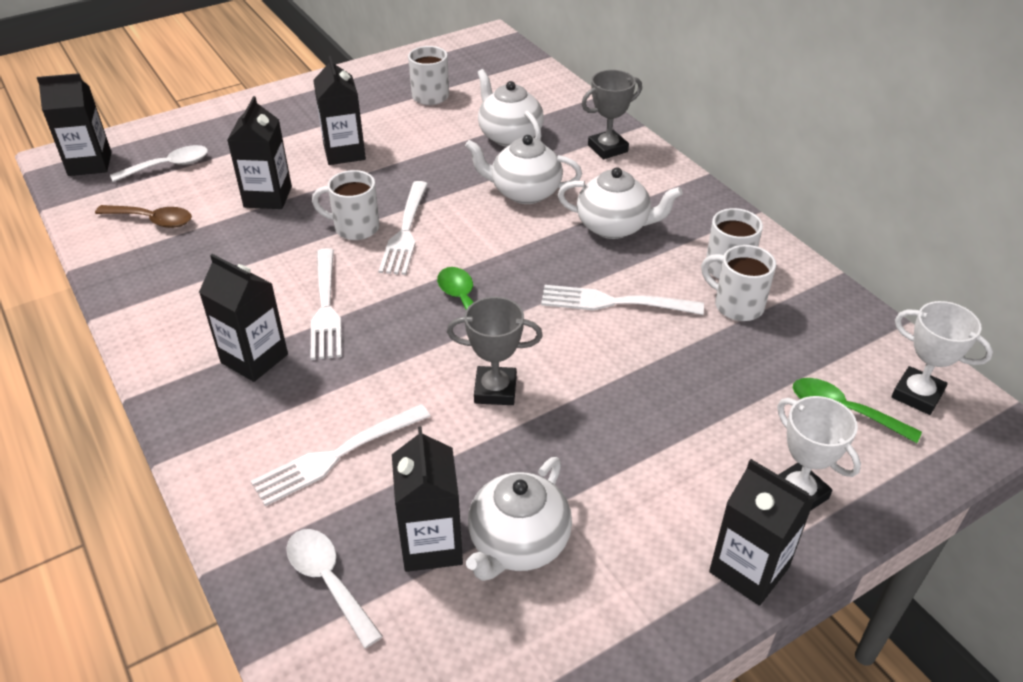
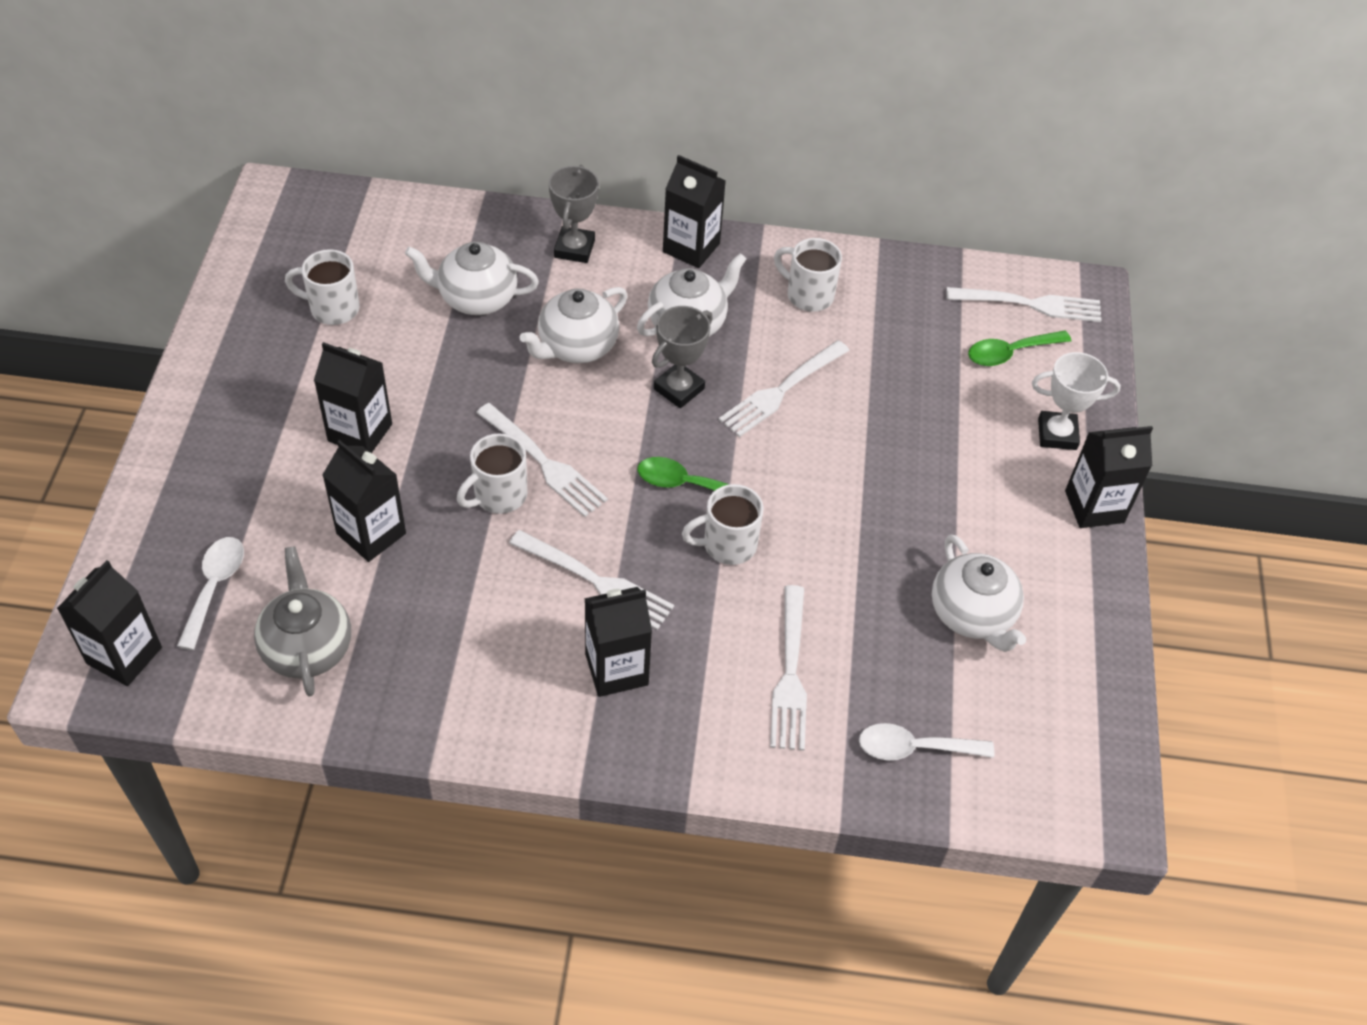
camera: 55 degrees left, 10 degrees up
(152, 220) = (307, 647): brown spoon -> grey teapot
(431, 544) = (931, 665): black carton -> black carton (691, 247)
(495, 390) = (810, 530): grey trophy -> grey trophy (679, 389)
(736, 305) = (856, 324): white mug -> white mug (727, 545)
(917, 395) = (1030, 304): white trophy -> white fork

